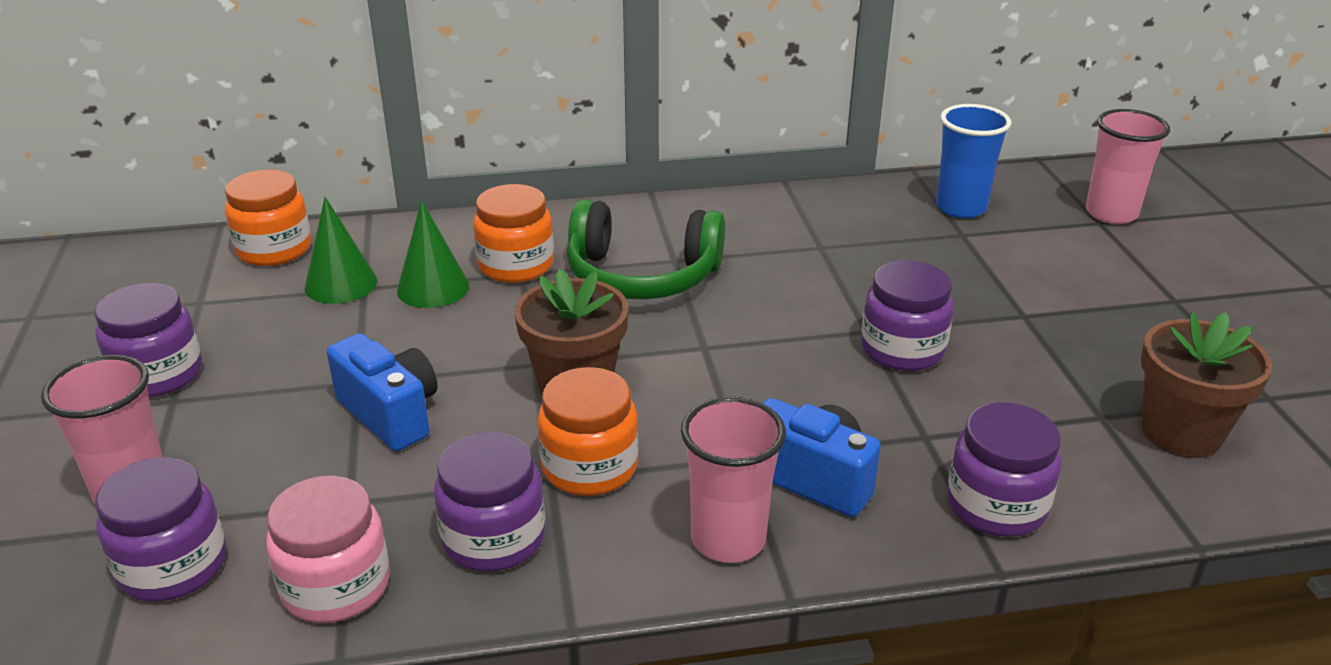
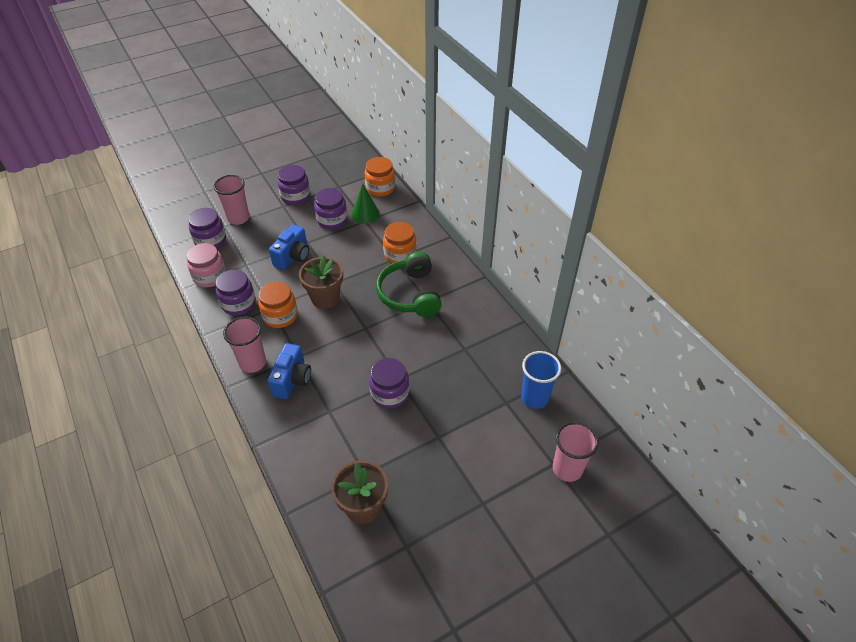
camera: 70 degrees right, 15 degrees up
(433, 288) = (373, 238): green cone -> none
(996, 505) = (292, 440): purple jar -> purple jar (332, 220)

